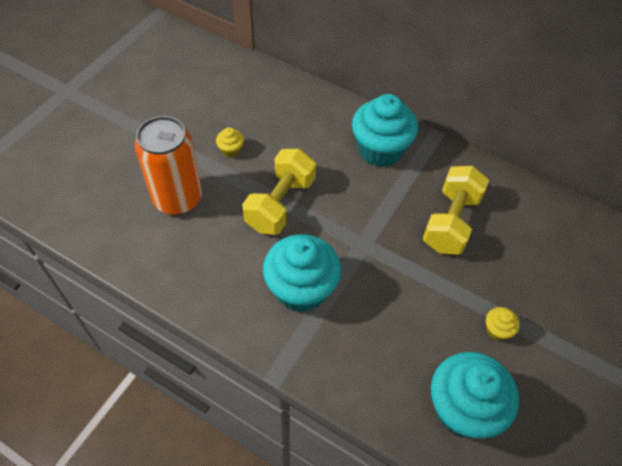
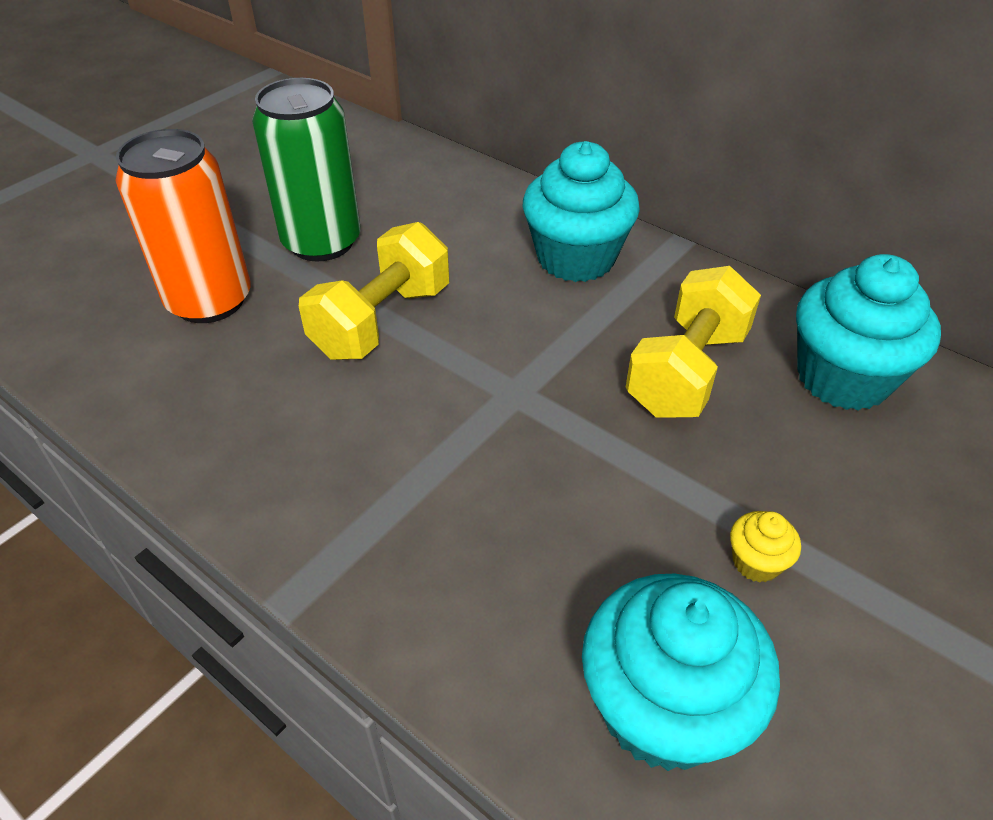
camera: 10 degrees right, 10 degrees down
(231, 150) = (322, 242): yellow cupcake -> green can
(301, 289) = (381, 454): turquoise cupcake -> turquoise cupcake (843, 378)

